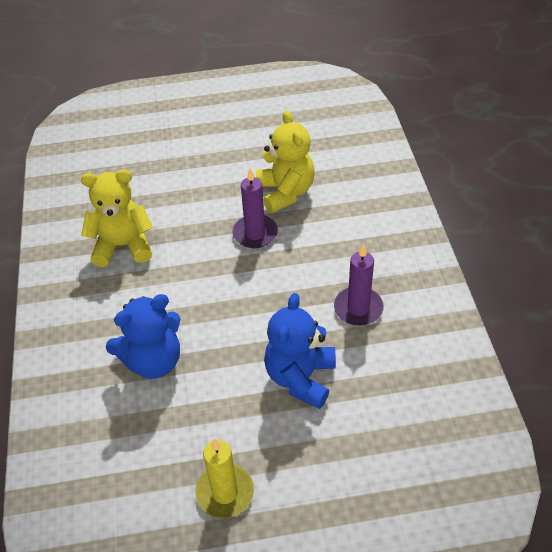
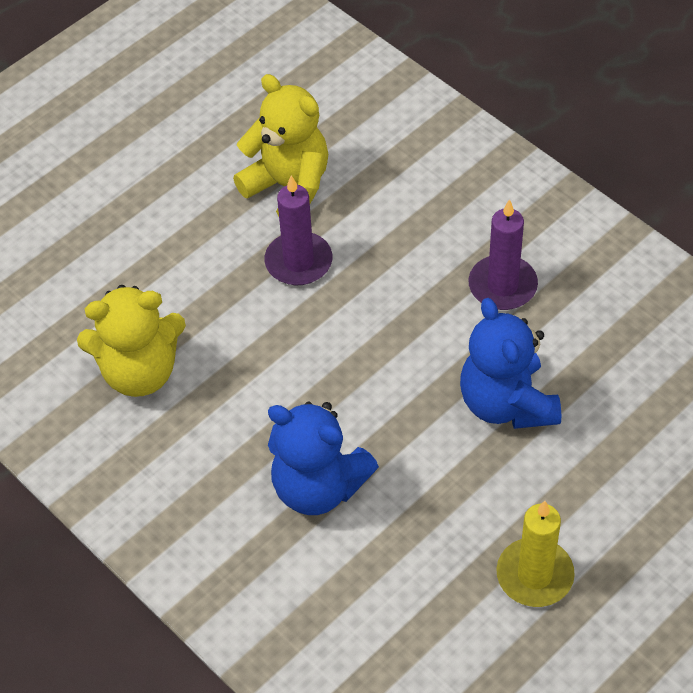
camera: 35 degrees left, 5 degrees up
(123, 246) = (140, 372): yellow teddy bear -> yellow teddy bear turned 150 degrees counterclockwise
(153, 360) = (318, 487): blue teddy bear -> blue teddy bear turned 90 degrees clockwise

